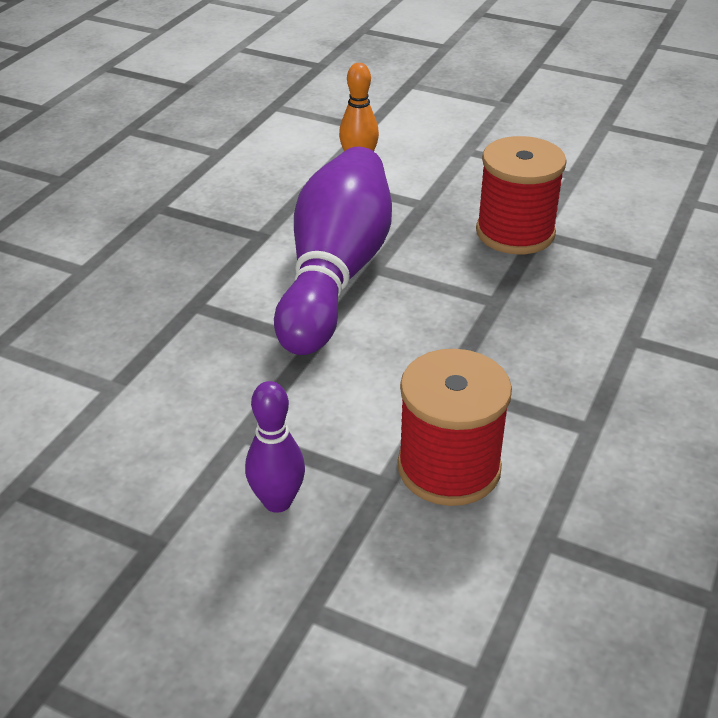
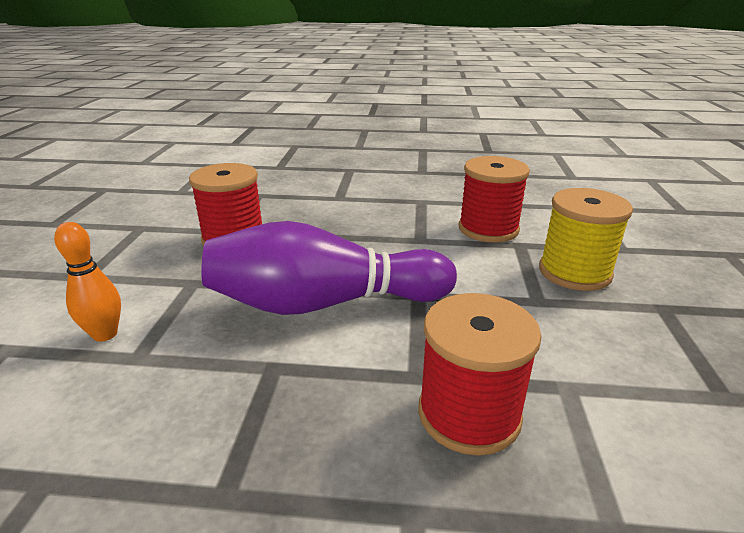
camera: 110 degrees left, 10 degrees down
(132, 318) = (469, 414): none -> red spool
(277, 501) = (574, 272): purple bowling pin -> yellow spool

